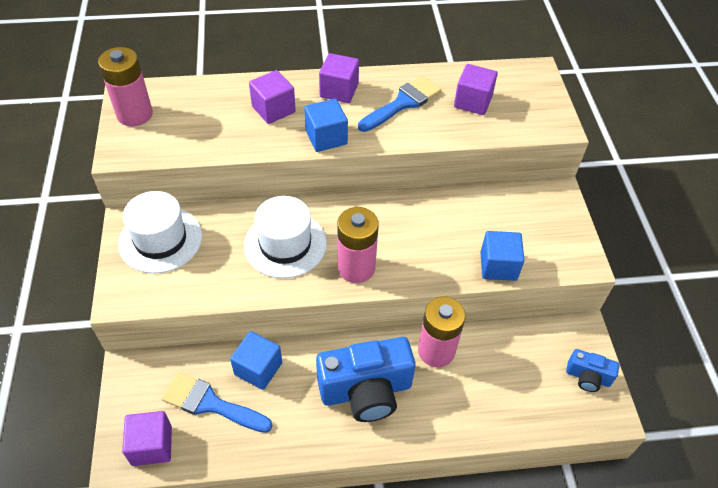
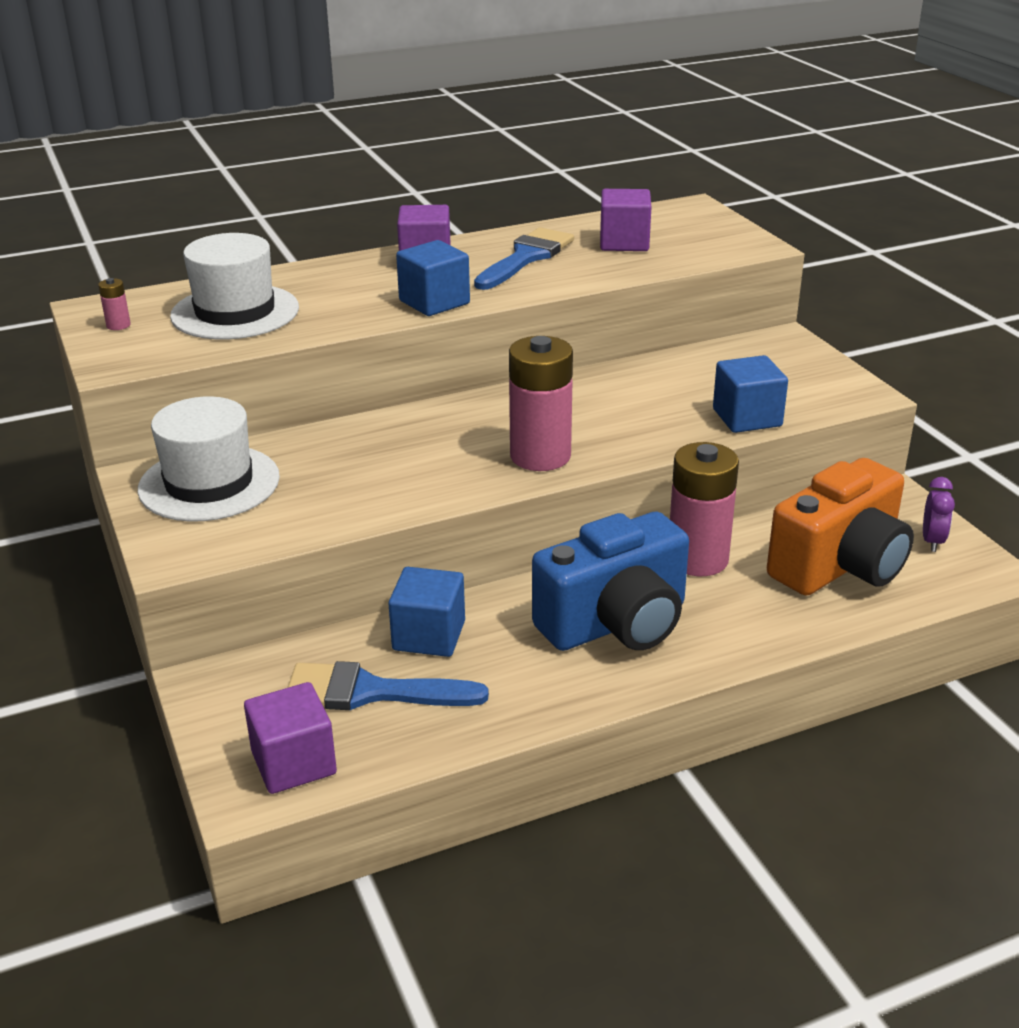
camera: 15 degrees left, 20 degrees down
(135, 114) = (118, 325): pink battery -> pink battery, size x0.40
(273, 109) = (337, 290): purple cube -> none
(285, 244) = (416, 453): white hat -> white hat (235, 312)
(520, 382) = (840, 566): none -> orange camera
(587, 377) = (932, 541): blue camera -> purple clock

